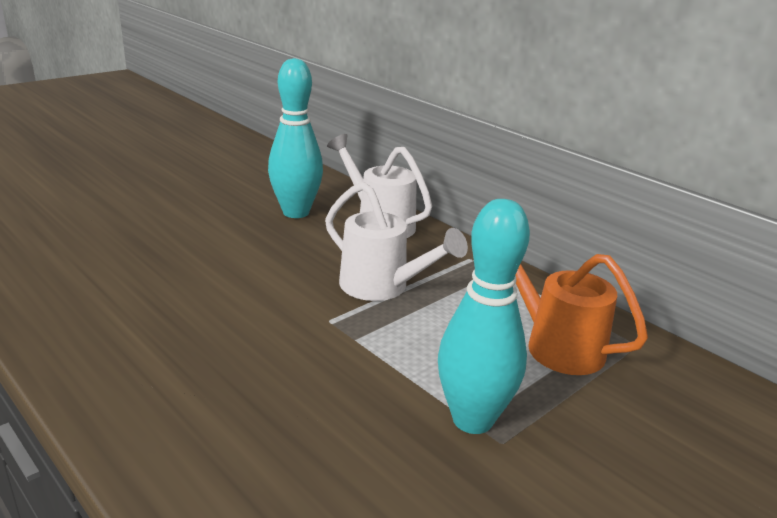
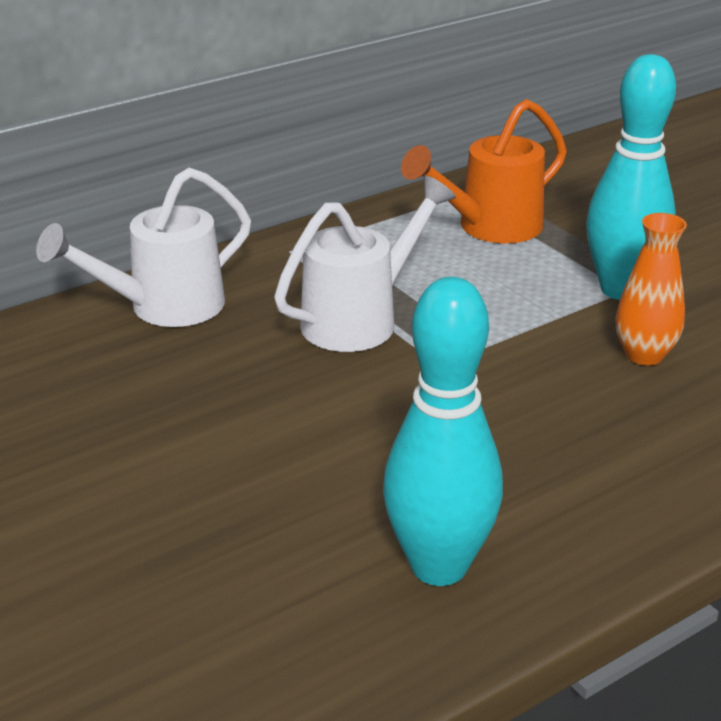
camera: 80 degrees left, 5 degrees up
(296, 212) = (96, 383): turquoise bowling pin -> turquoise bowling pin (439, 566)
(356, 427) = (644, 355): none -> orange vase

